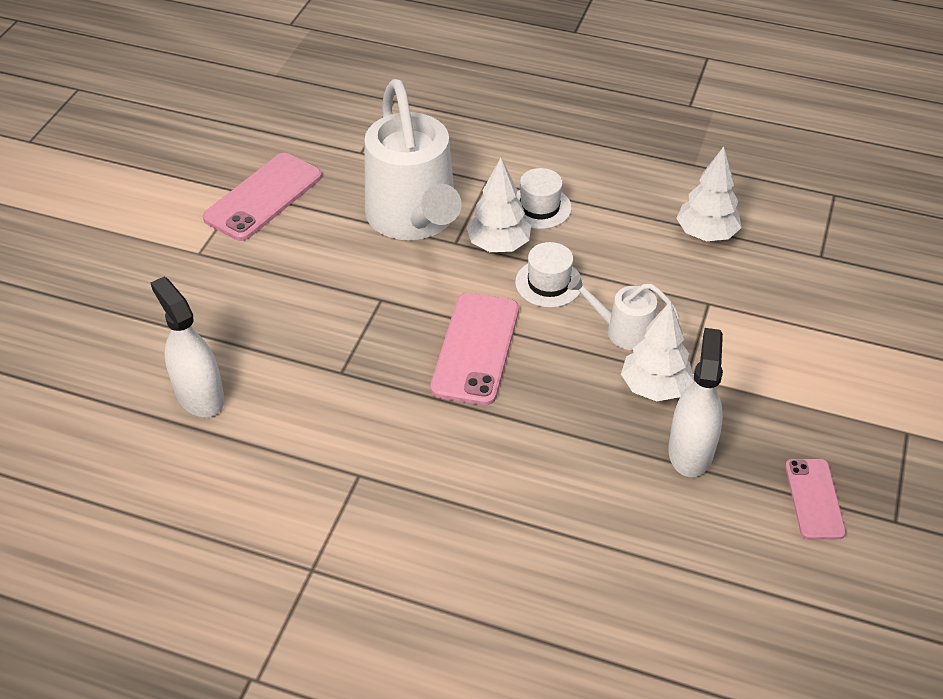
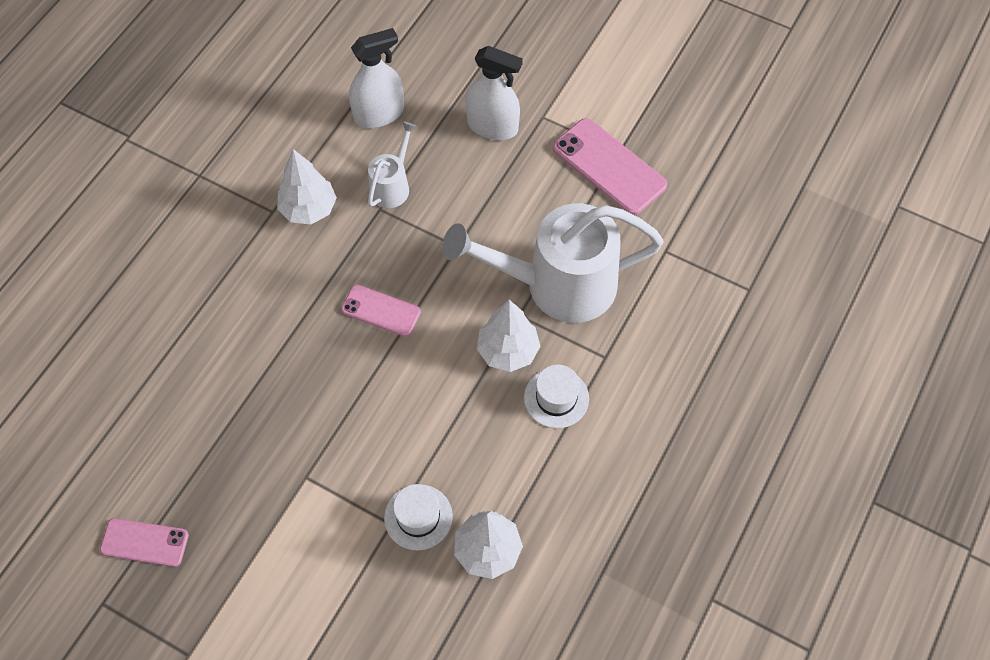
camera: 100 degrees right, 15 degrees up
(476, 348) = (381, 311): pink phone -> pink phone, size x0.61
(548, 283) = (448, 385): white hat -> white hat (418, 517)
(622, 331) = (373, 435): white watering can -> white watering can (392, 185)
(654, 388) = (299, 445): white tree -> white tree (308, 209)
(690, 451) = (223, 456): white spray bottle -> white spray bottle (492, 126)

